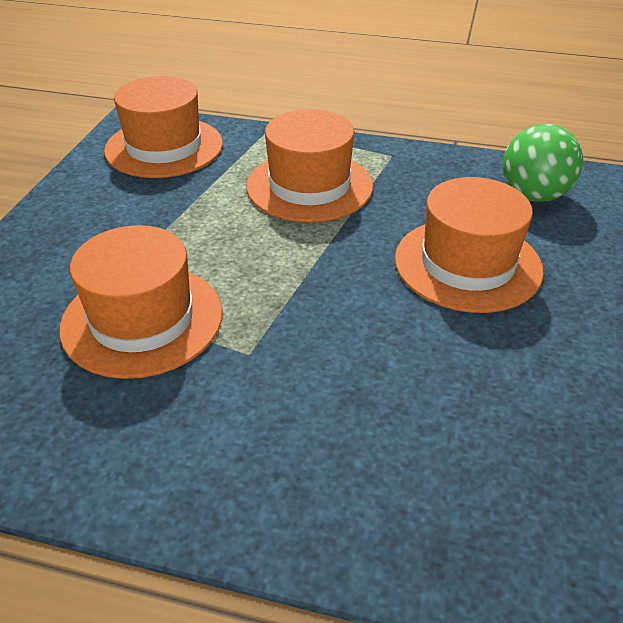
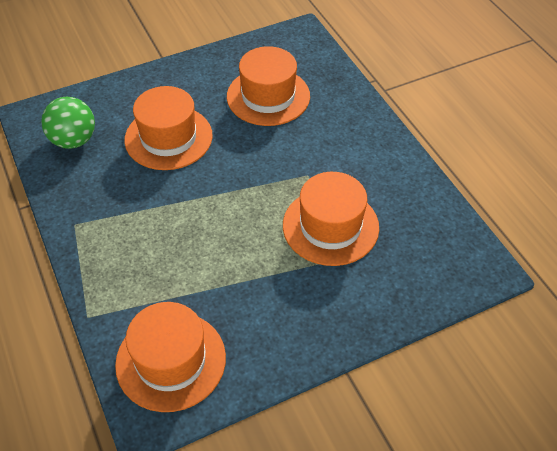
camera: 130 degrees left, 10 degrees up
(309, 186) = (150, 241): orange hat -> orange hat (268, 96)

